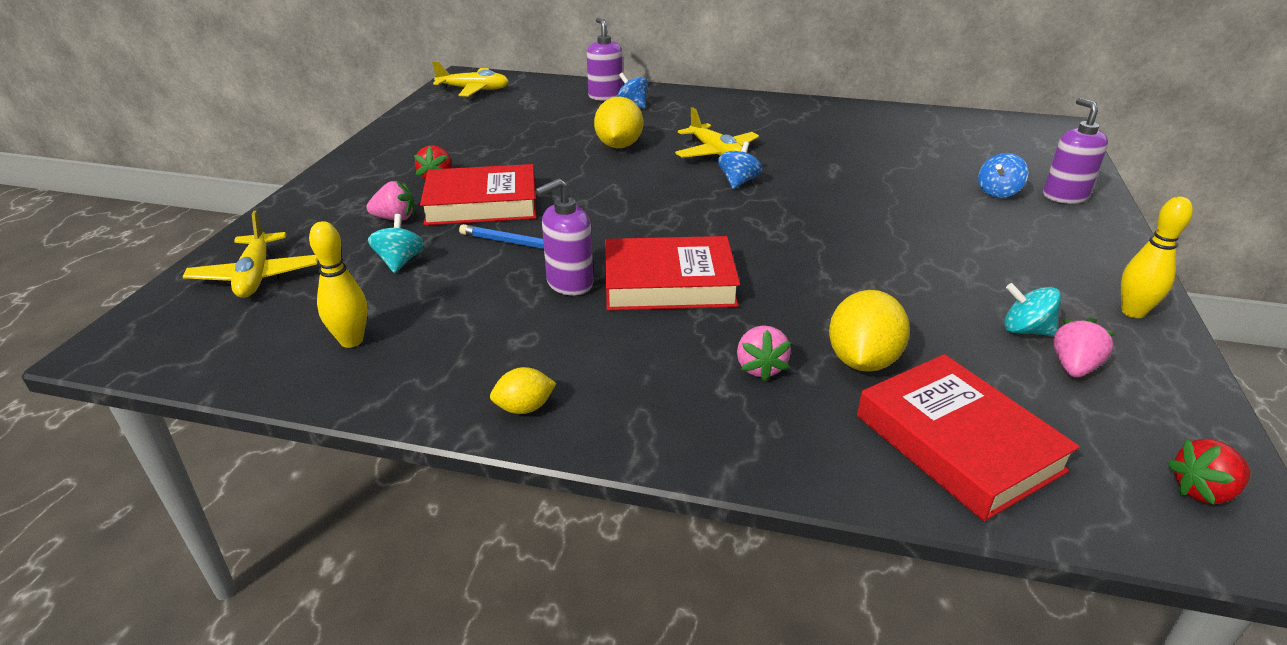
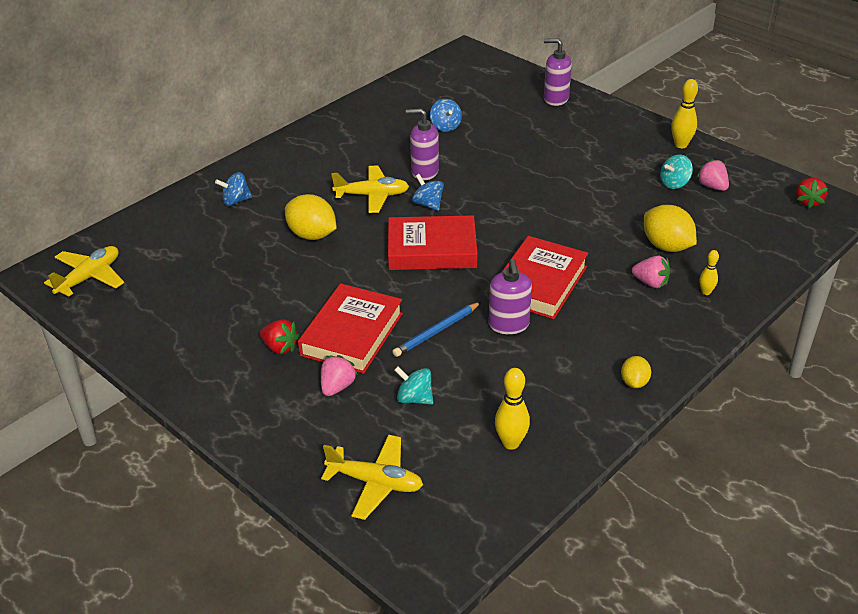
camera: 60 degrees left, 5 degrees up
(605, 96) = (198, 208): purple soap dispenser -> purple soap dispenser (424, 172)
(793, 426) = (706, 292): none -> yellow bowling pin
(957, 443) = (745, 248): red book -> red book (432, 249)
(998, 192) = (531, 117): blue spinning top -> blue spinning top (445, 126)

